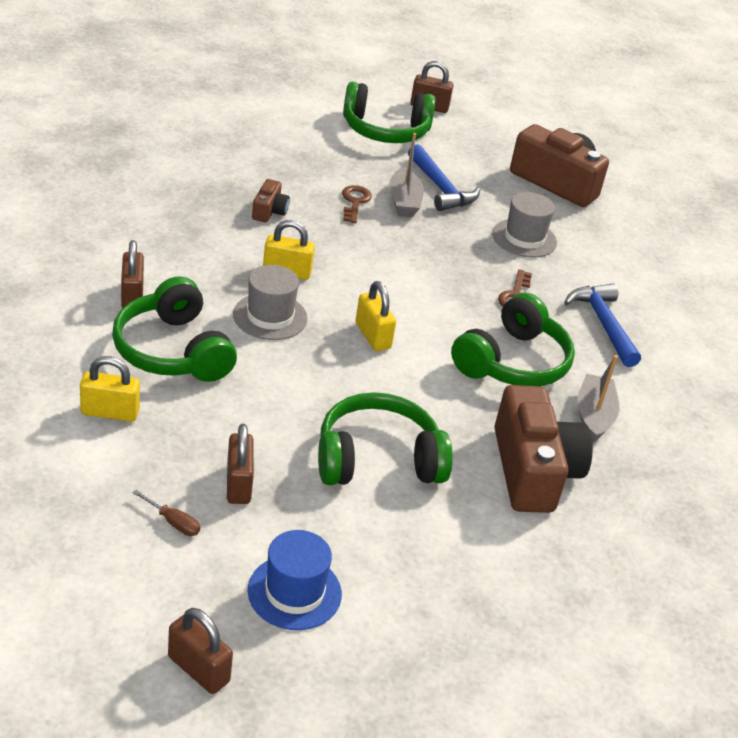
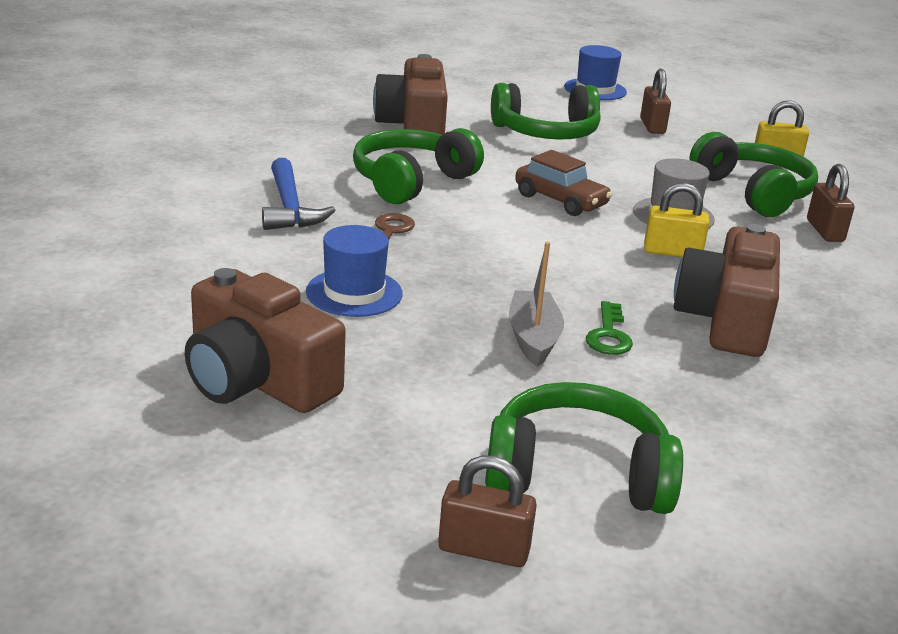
camera: 175 degrees left, 10 degrees down
(173, 522) = (690, 114): brown screwdriver -> none
(198, 669) = (642, 73): brown padlock -> none
(269, 211) = (726, 319): brown camera -> brown camera, size x2.17
(355, 202) = (608, 335): brown key -> green key
(372, 336) = (560, 200): yellow padlock -> brown car
(440, 188) = (473, 362): blue hammer -> none
(524, 238) = (354, 293): grey hat -> blue hat
(593, 416) = (342, 148): grey boat -> none

